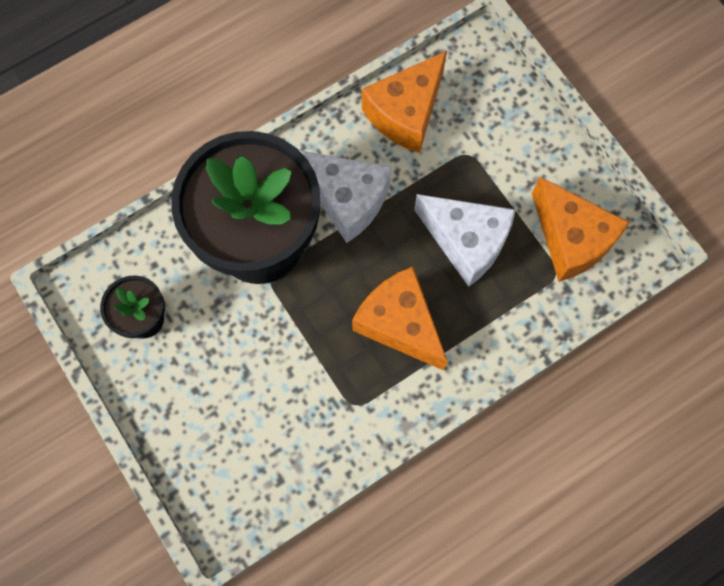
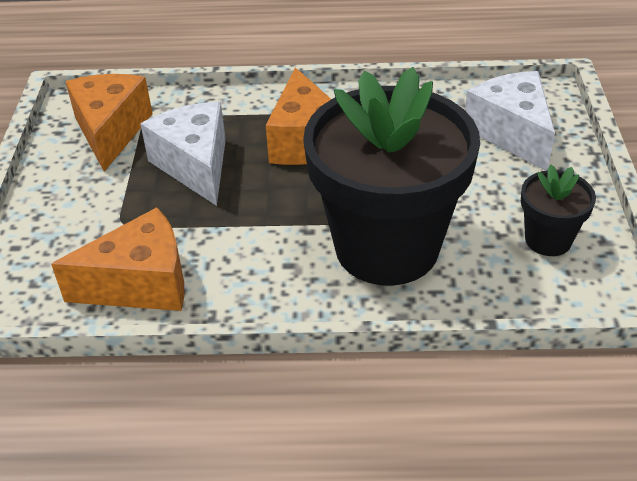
camera: 145 degrees left, 30 degrees down
(347, 199) = (271, 241): white cheese -> white cheese (511, 133)

